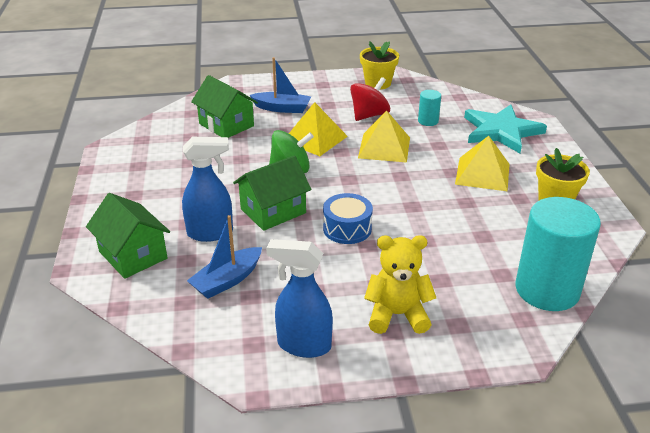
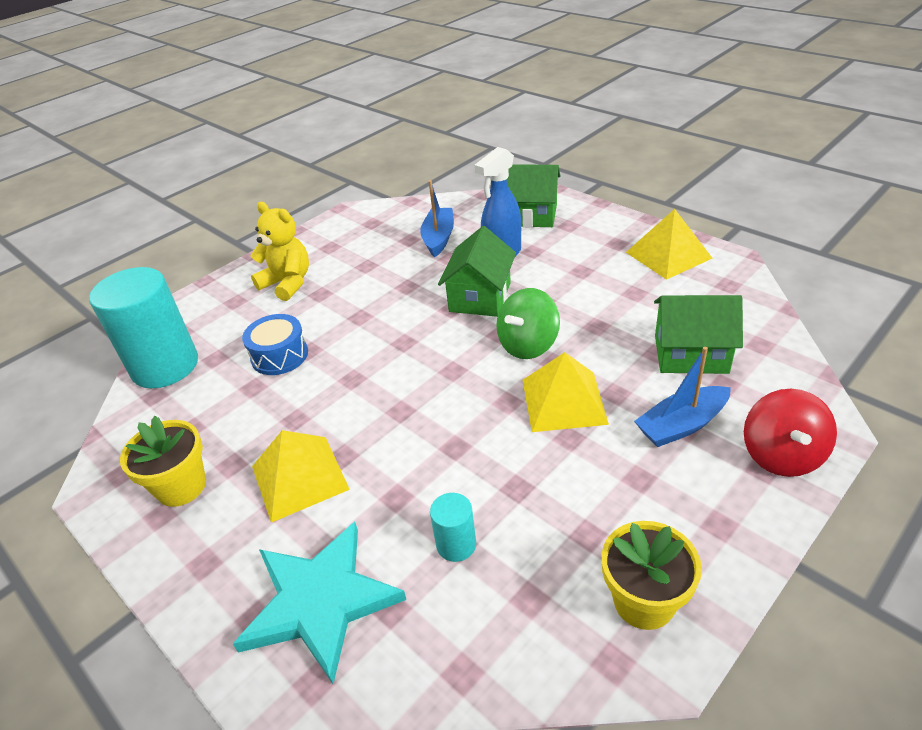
camera: 145 degrees right, 5 degrees up
(303, 345) = (338, 237): blue spray bottle -> none
(347, 228) = (394, 320): blue drum -> blue drum (279, 355)
(369, 115) = (554, 495): red spinning top -> red spinning top (781, 455)
(384, 147) = (464, 442): yellow pyramid -> yellow pyramid (668, 255)
(397, 315) = (287, 283): yellow teddy bear -> yellow teddy bear turned 105 degrees counterclockwise

